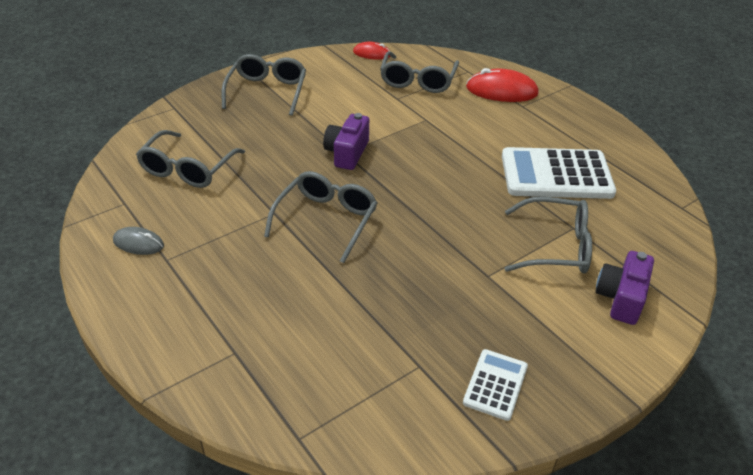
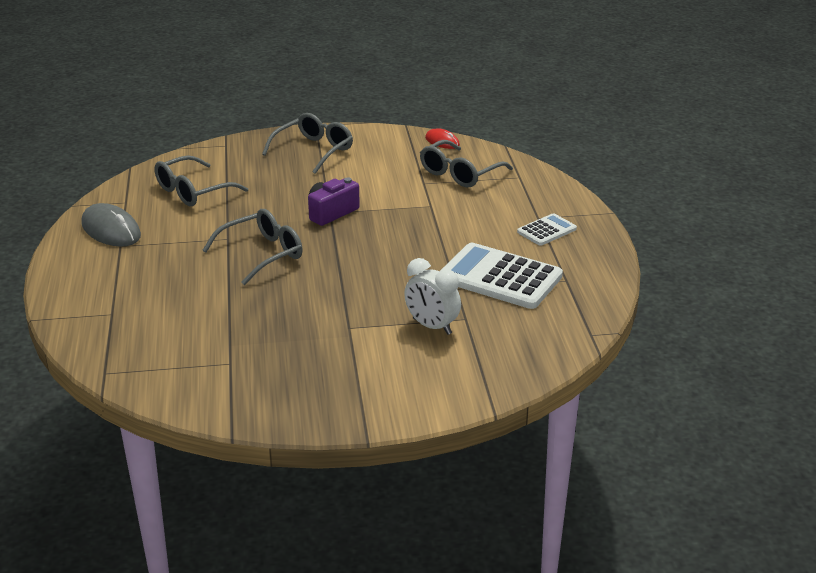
camera: 30 degrees right, 10 degrees down
(138, 243) = (111, 230): grey mouse -> grey mouse, size x1.73
(495, 385) = (272, 392): white calculator -> white calculator (546, 230)
(501, 91) = (532, 200): red mouse -> none
(556, 247) = (432, 326): grey glasses -> white clock
(621, 298) = (443, 376): purple camera -> none

